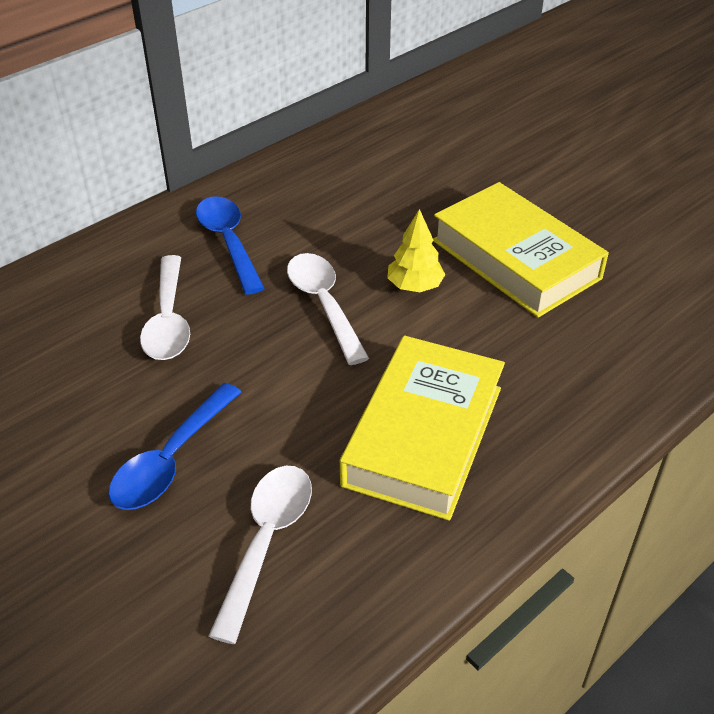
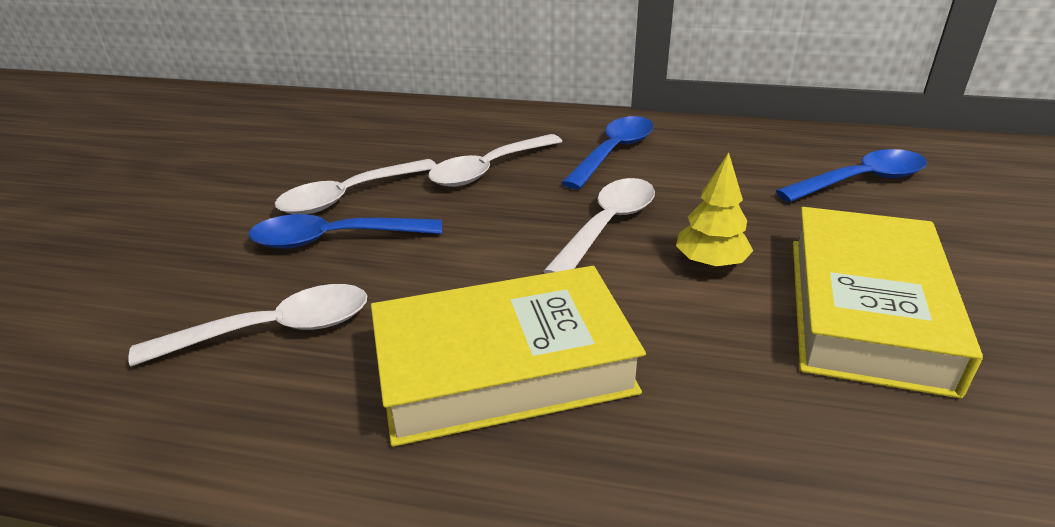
camera: 55 degrees right, 10 degrees down
(107, 424) = (349, 196): none -> white spoon
(401, 166) = (861, 181): none -> blue spoon

